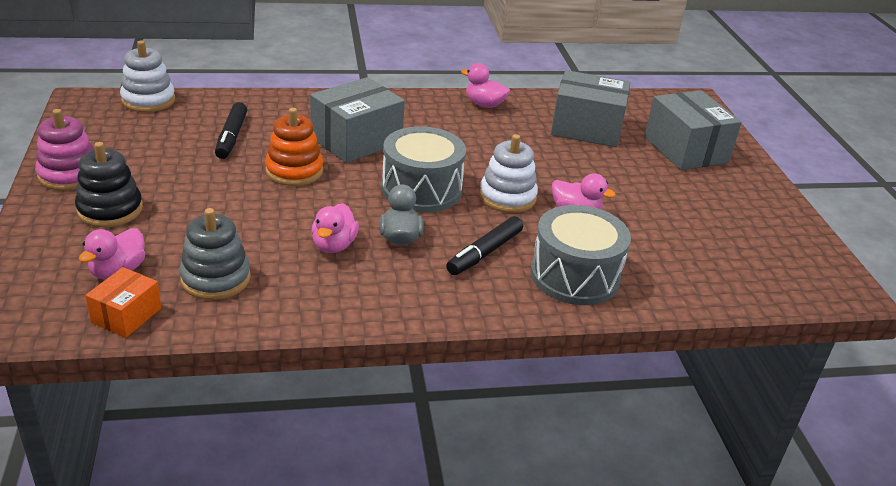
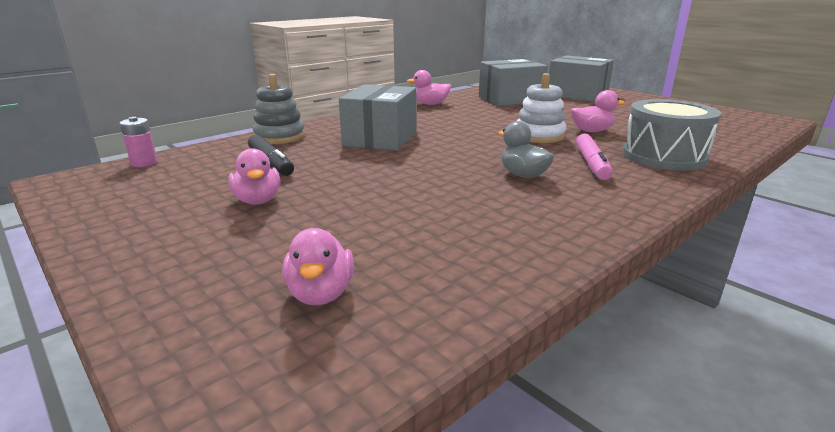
camera: 30 degrees left, 10 degrees down
(69, 175) = (125, 236): pink stacking toy -> none
(110, 210) = (223, 246): black stacking toy -> none
(126, 315) = (402, 330): orange box -> none
(148, 100) = (144, 163): white stacking toy -> pink battery
(215, 279) = (436, 256): grey stacking toy -> grey stacking toy (279, 136)
(294, 171) = (365, 166): orange stacking toy -> none
(334, 245) = (487, 195): pink duck -> pink duck (258, 200)
(421, 190) = (480, 148): grey drum -> none
(484, 253) = (591, 164): black marker -> pink marker

